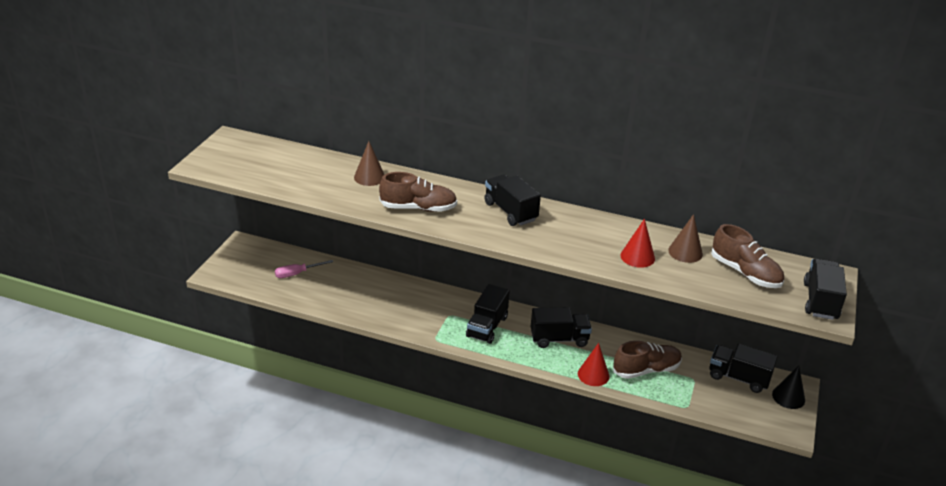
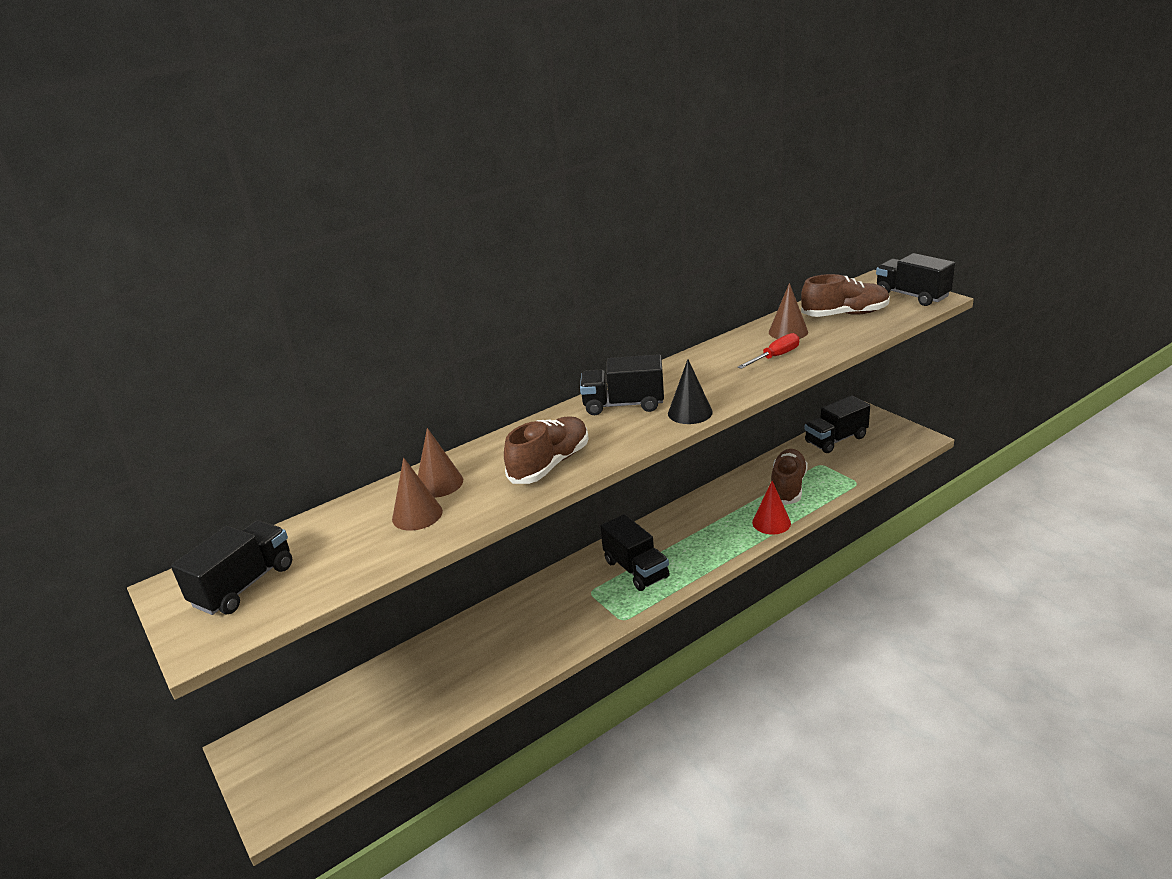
camera: 50 degrees left, 5 degrees down
(297, 274) = (375, 708): pink screwdriver -> none
(335, 182) = (417, 515): none -> brown cone
(559, 339) = (699, 525): black truck -> black truck (244, 585)
(637, 257) = (775, 357): red cone -> red screwdriver
(788, 397) = (878, 424): black cone -> black cone (690, 412)

